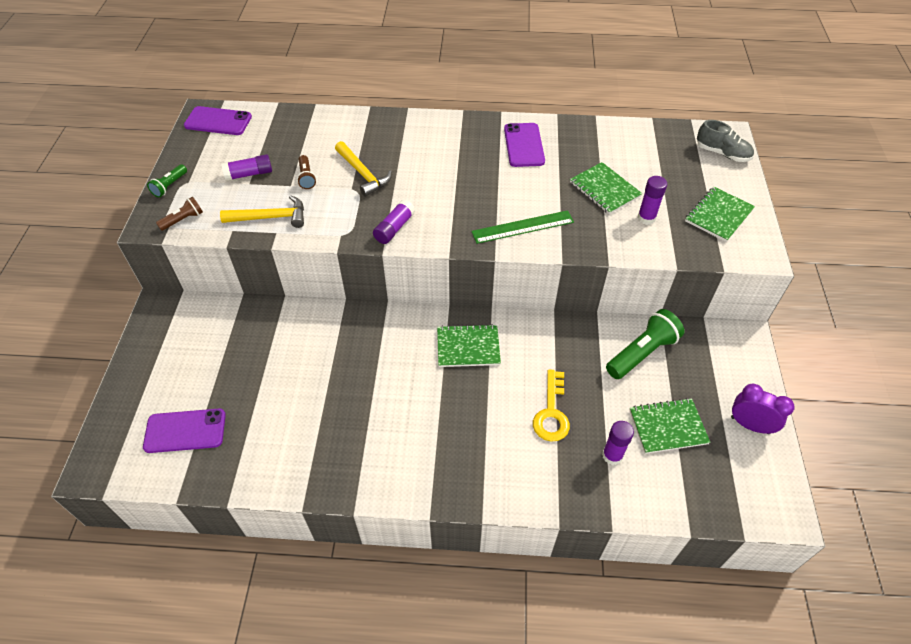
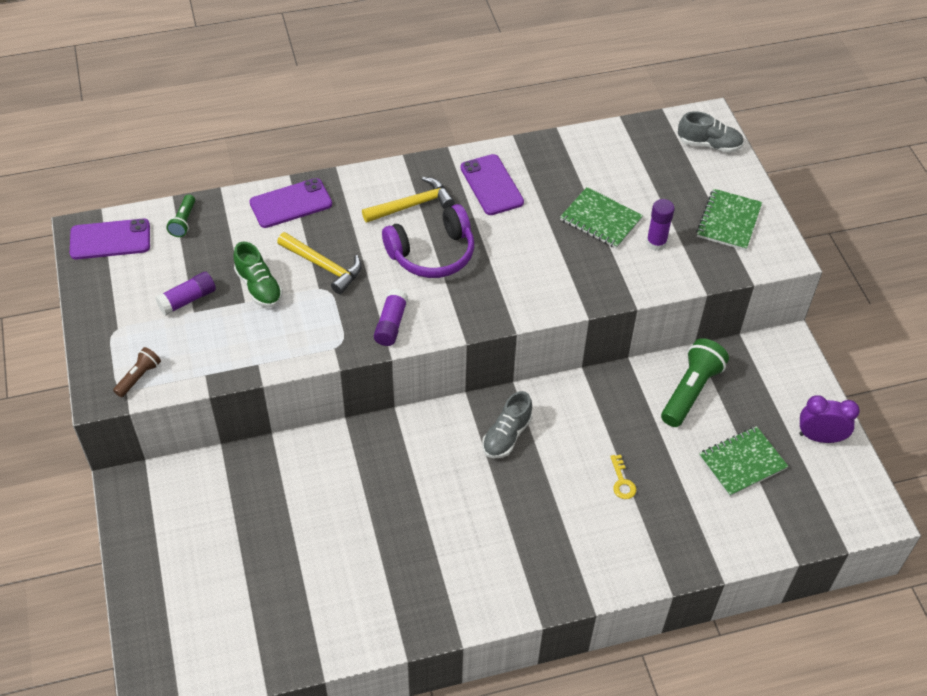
camera: 20 degrees left, 0 degrees up
(169, 186) = (97, 339): green flashlight -> green flashlight (183, 222)
(185, 431) = (236, 618): purple phone -> purple phone (291, 204)
(271, 217) = (242, 347): yellow hammer -> yellow hammer (412, 205)
(306, 177) = (259, 287): brown flashlight -> green shoe
(453, 184) = (432, 254): none -> purple headphones
(468, 347) = (507, 435): green notebook -> grey shoe
(522, 227) = (530, 286): green ruler -> none
(551, 412) = (622, 482): yellow key -> yellow key, size x0.57
(612, 455) = (698, 508): purple glue stick -> none

